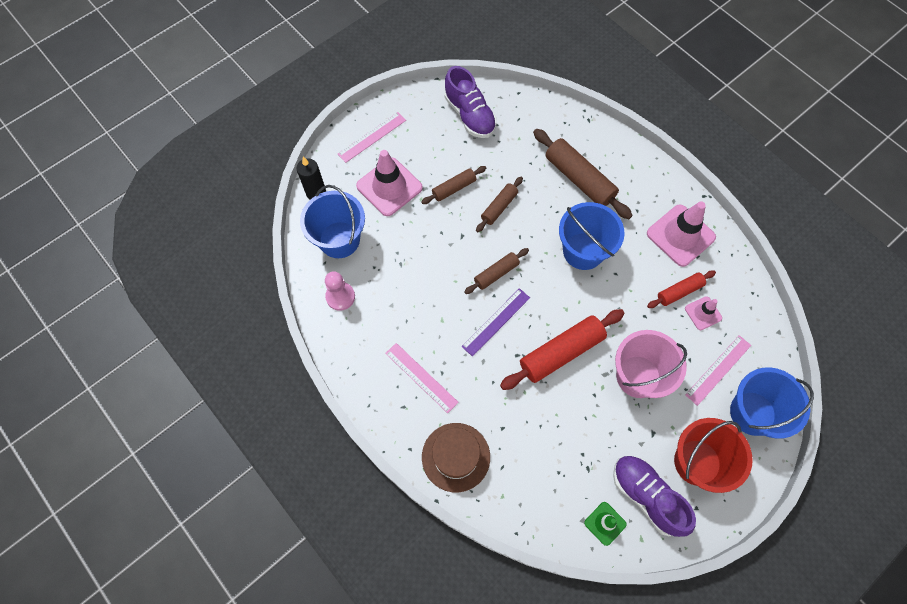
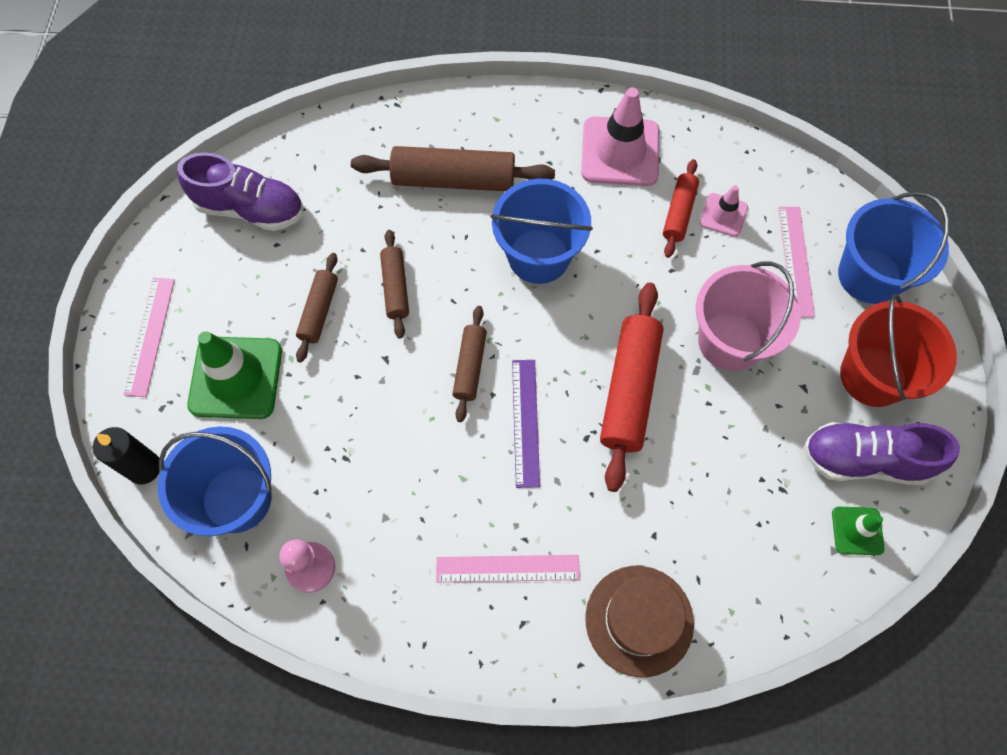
camera: 45 degrees left, 0 degrees up
(389, 187) = (236, 378): pink traffic cone -> green traffic cone

